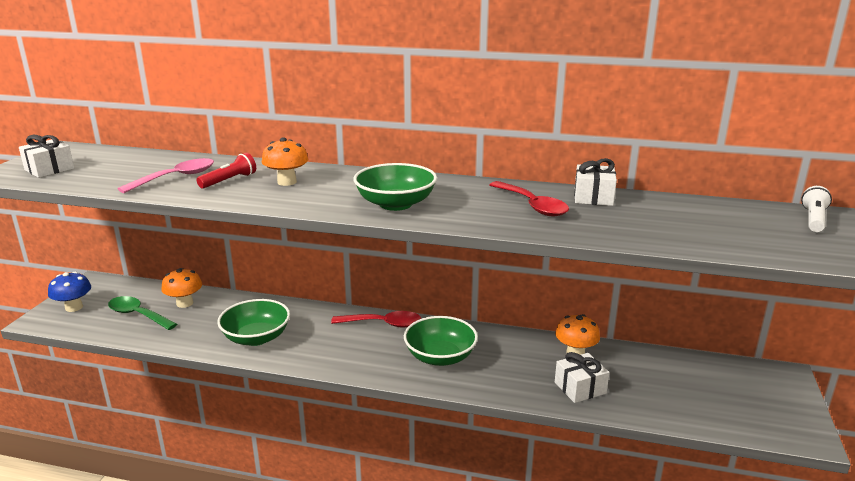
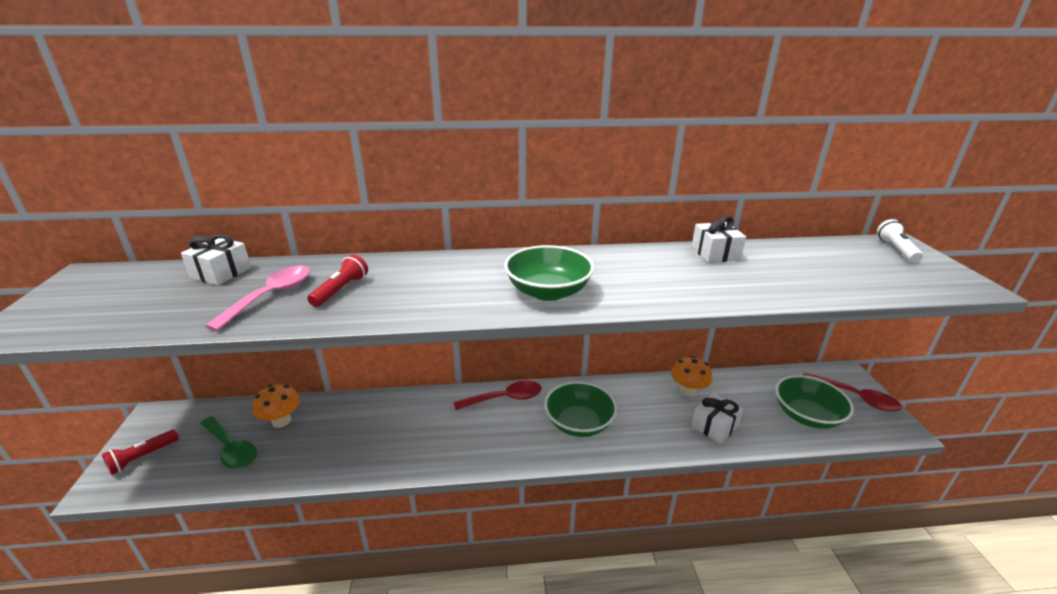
camera: 20 degrees left, 5 degrees up
(49, 169) = (84, 310): white gift -> white gift (221, 273)
(74, 307) = (142, 457): blue mushroom -> red flashlight
(138, 315) = (231, 449): green spoon -> green spoon turned 150 degrees counterclockwise
(256, 337) = (385, 446): green bowl -> green bowl (806, 416)
(287, 182) = (409, 281): orange mushroom -> none
(532, 205) = (675, 271): red spoon -> red spoon (856, 397)

